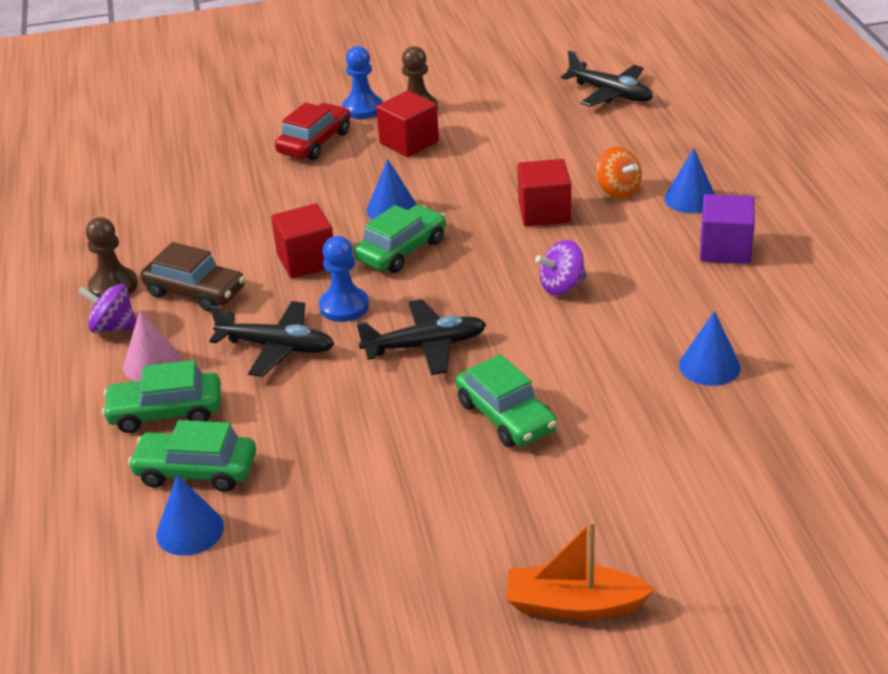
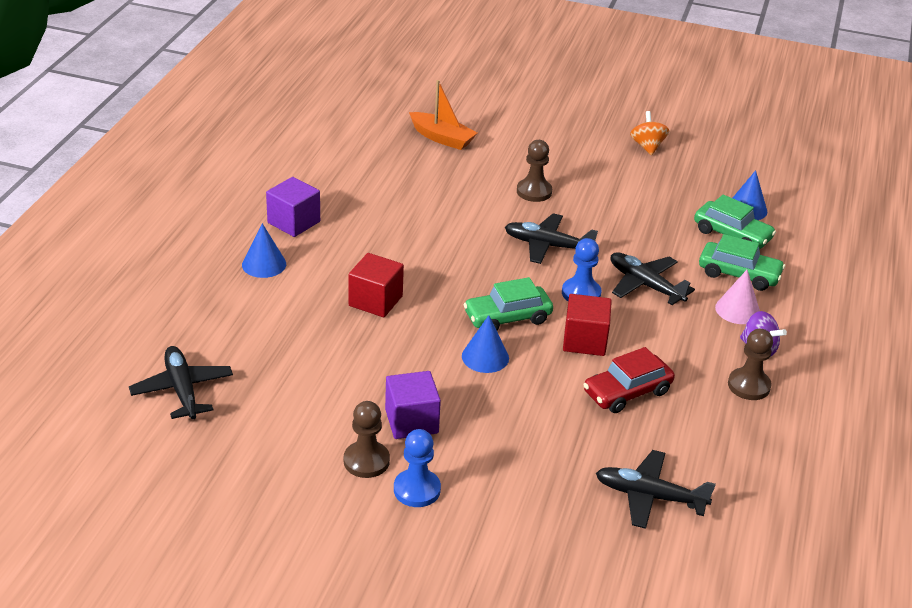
camera: 155 degrees left, 0 degrees up
(174, 169) = (649, 496): none -> black plane
(195, 292) = (684, 352): brown car -> none
(314, 142) = (496, 465): red car -> red car (627, 392)
(409, 142) = (411, 421): red cube -> purple cube
(506, 416) = (534, 191): green car -> brown pawn
(562, 286) = (424, 244): purple spinning top -> none
(574, 605) = (574, 115): orange boat -> orange boat (442, 138)
(617, 190) = (303, 294): orange spinning top -> orange spinning top (647, 146)
(709, 366) = (395, 169): blue cone -> none

